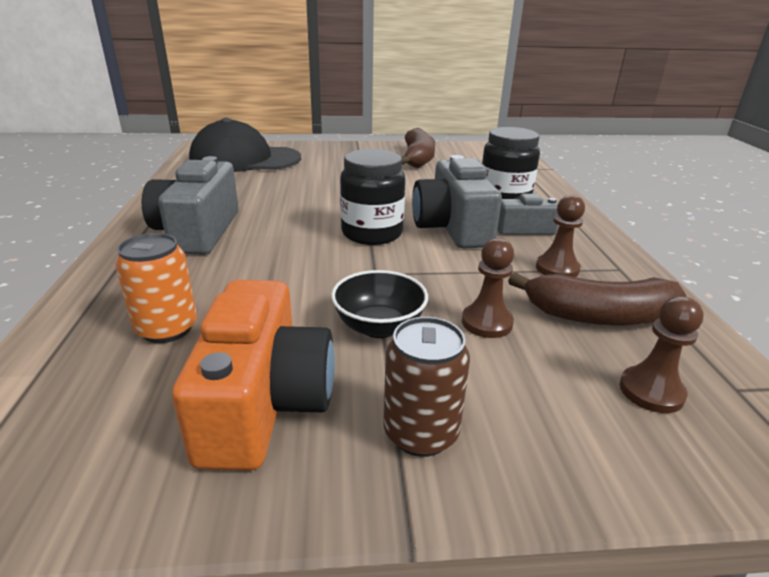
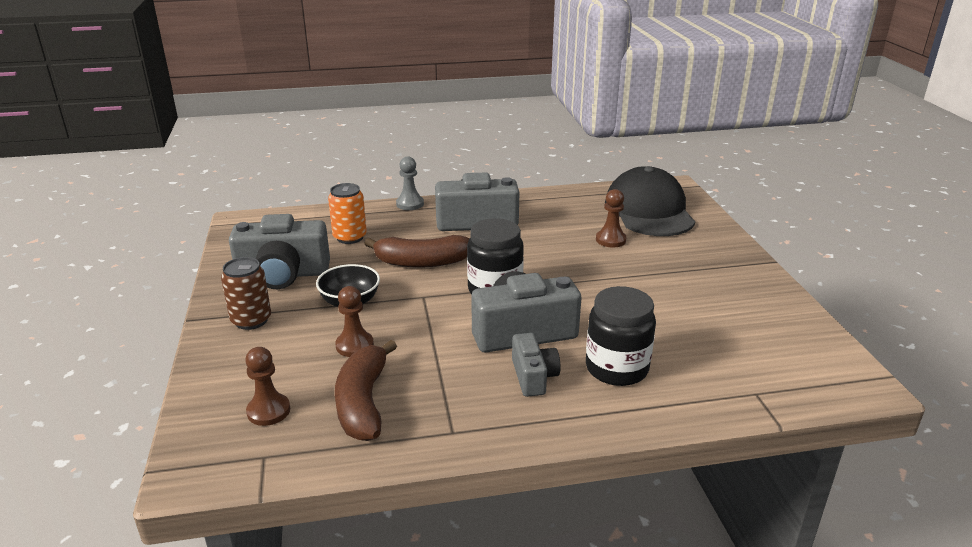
camera: 85 degrees right, 0 degrees up
(93, 273) = (410, 204): none -> grey pawn
(264, 403) = (283, 274): orange camera -> grey camera
(417, 159) = (732, 307): brown banana -> brown banana (422, 262)
(557, 268) = (445, 389): brown pawn -> brown pawn (610, 240)

